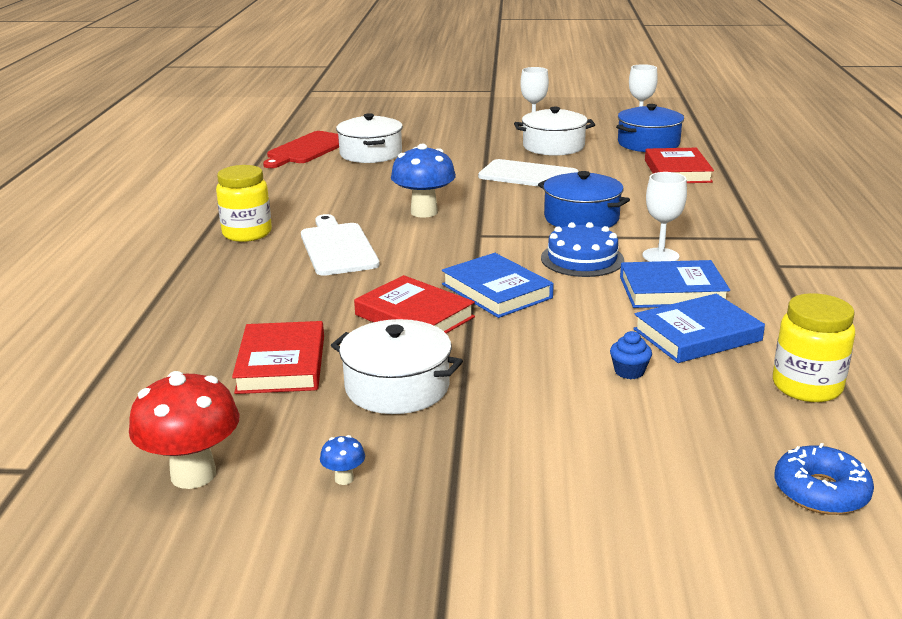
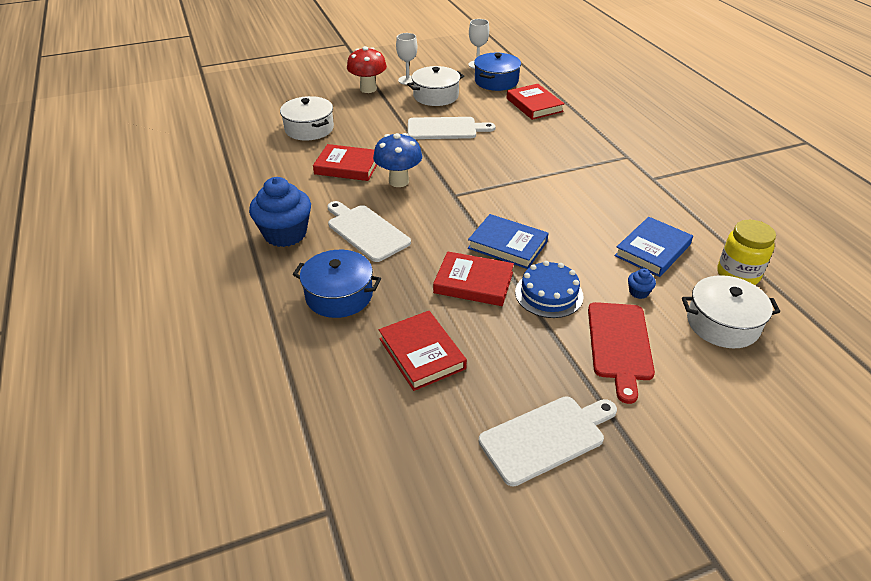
camera: 25 degrees left, 15 degrees up
(193, 475) = (448, 471): red mushroom -> red mushroom (368, 89)
(247, 233) = (285, 234): yellow jar -> blue cupcake
(307, 149) = (255, 134): red cutting board -> red cutting board (619, 344)
(344, 479) = (546, 437): blue mushroom -> white cutting board
(378, 190) = (347, 166): none -> red book
(397, 387) = (514, 349): white pot -> white pot (722, 323)
(581, 218) = (508, 163): blue pot -> blue pot (339, 295)
(582, 259) = (537, 201): blue cake -> blue cake (549, 294)
(660, 256) = (582, 187): white goblet -> none
(672, 291) = (611, 216): blue book -> none
(821, 491) = (798, 352): blue donut -> none

